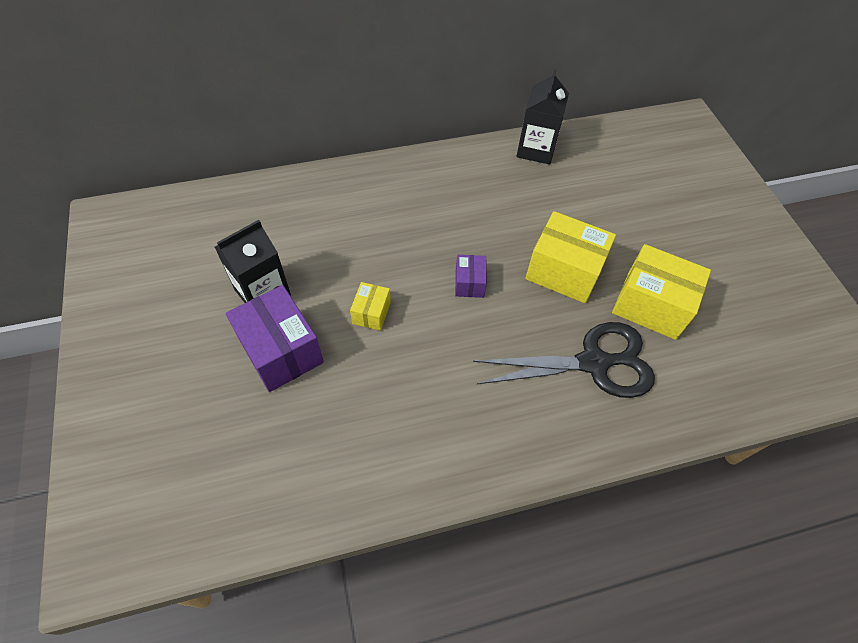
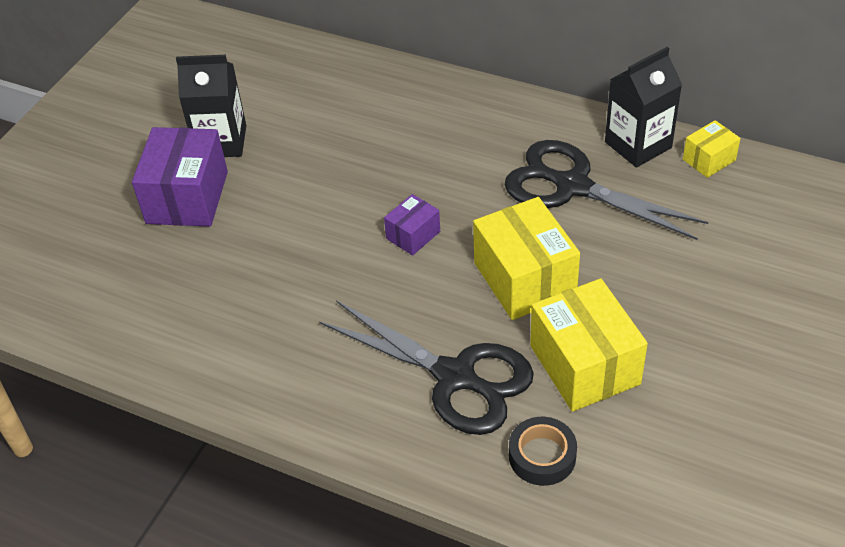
camera: 45 degrees right, 10 degrees down
(371, 313) = (293, 210): yellow box -> yellow box (709, 160)
(528, 195) = (572, 186): none -> black scissors
(690, 379) = (542, 456): none -> black tape

